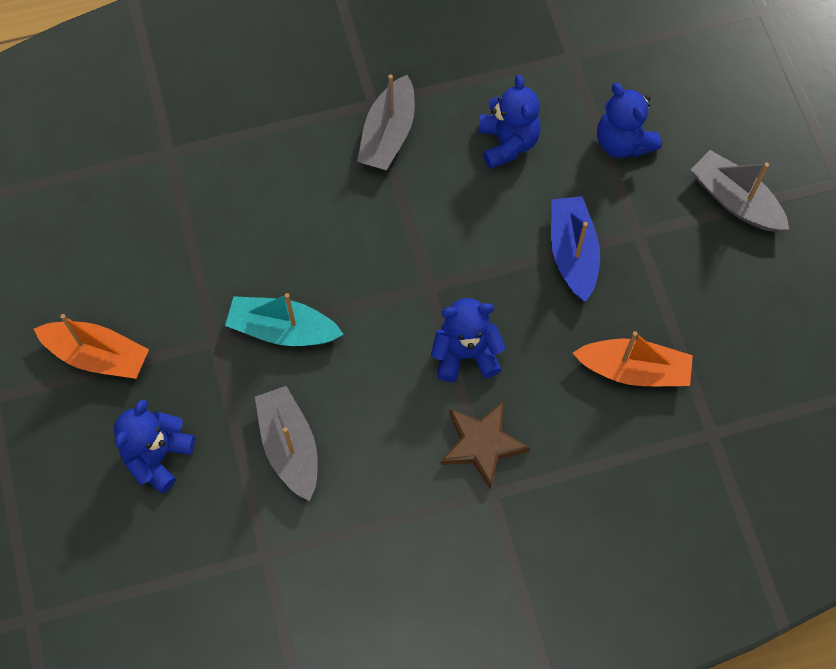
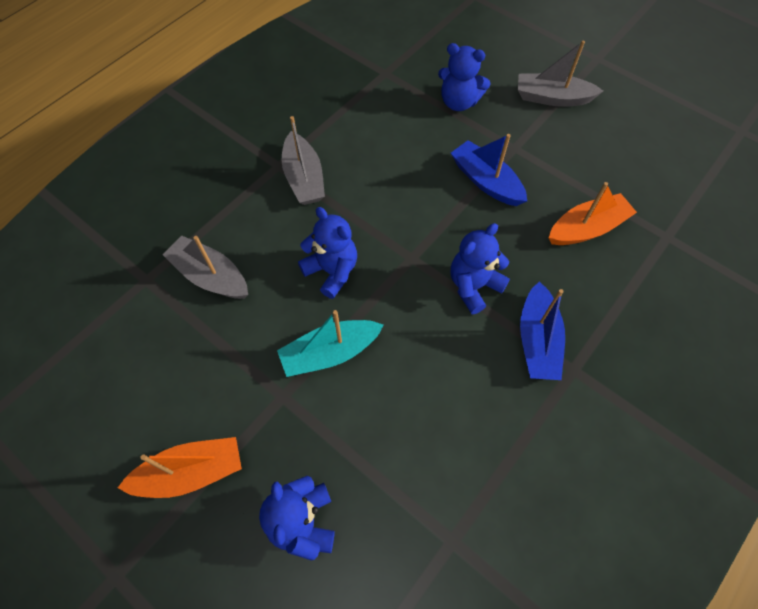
camera: 35 degrees left, 5 degrees down
(290, 446) = (403, 438): grey boat -> grey boat (210, 276)
(482, 444) = (537, 340): brown star -> blue boat
(507, 143) = (388, 140): blue teddy bear -> blue teddy bear (332, 271)

